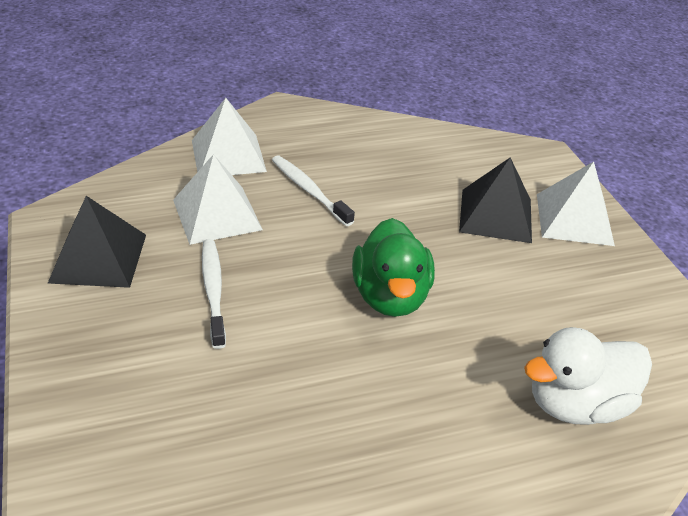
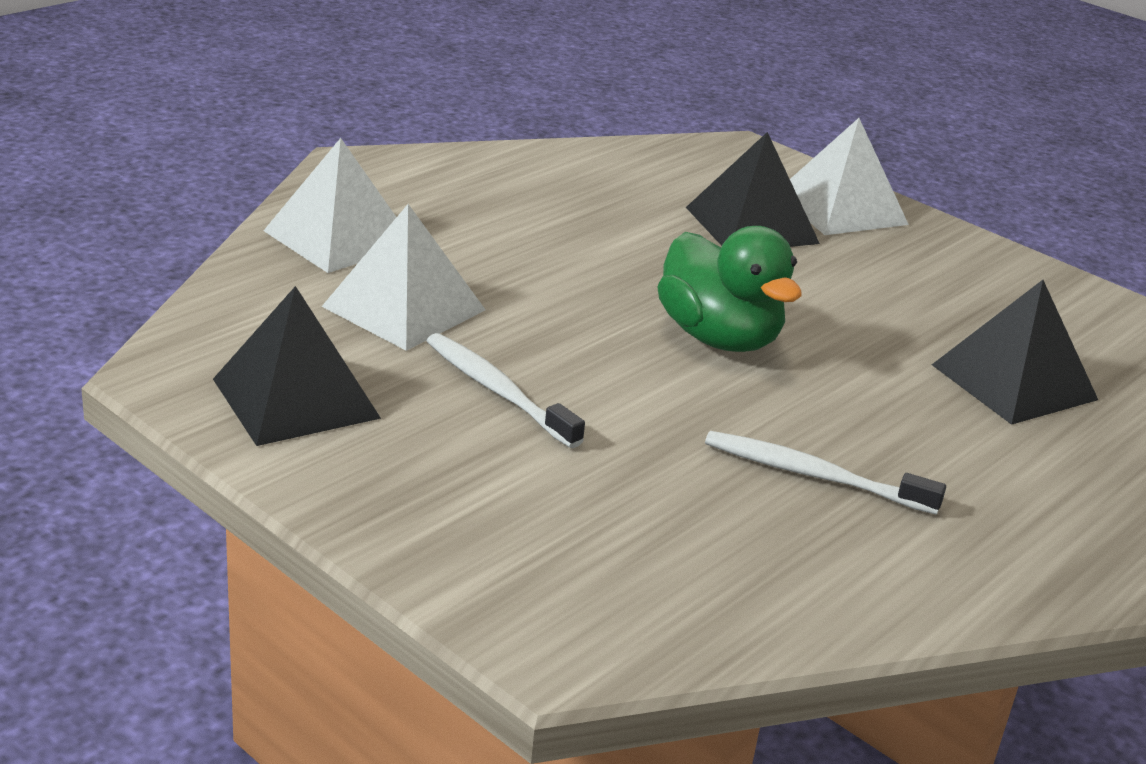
camera: 30 degrees left, 10 degrees down
(309, 190) = (496, 252): white toothbrush -> white toothbrush (814, 475)
(576, 404) = (1014, 382): white duck -> black pyramid

